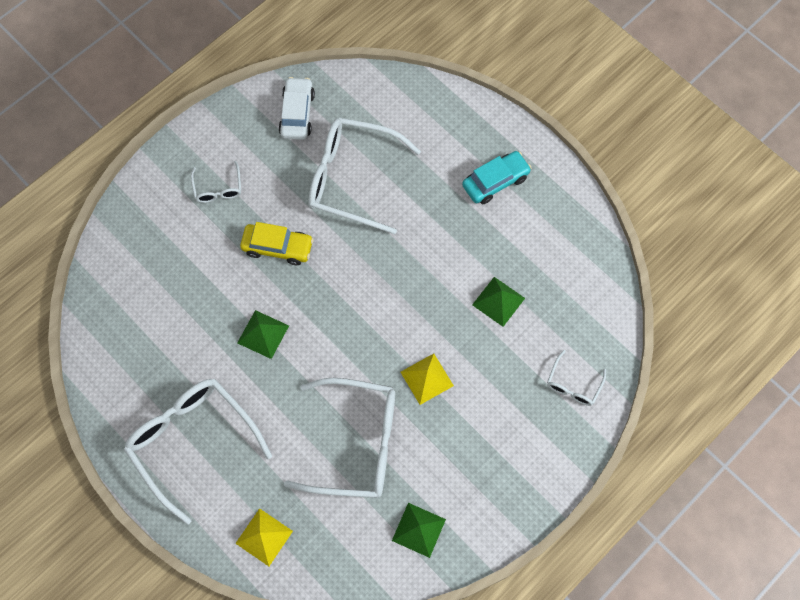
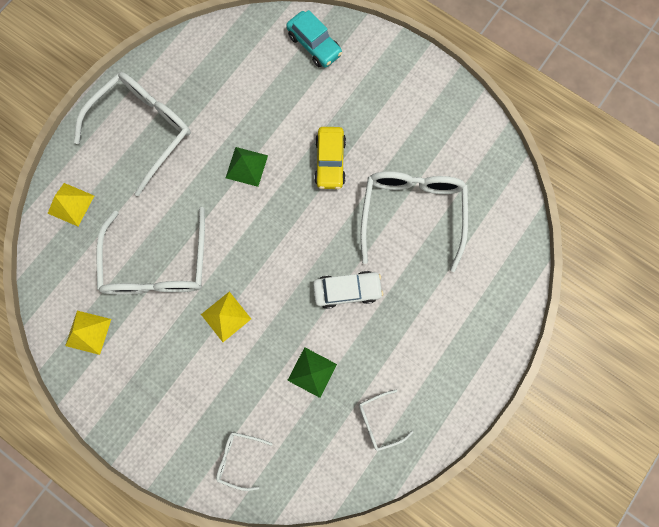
camera: 80 degrees right, 10 degrees up
(218, 188) = (377, 99): white glasses -> white glasses (379, 420)
(297, 114) = (468, 151): white car -> white car (347, 290)
(418, 529) = (88, 332): green pyramid -> yellow pyramid
(495, 181) = (437, 350): turquoise car -> turquoise car (314, 45)

